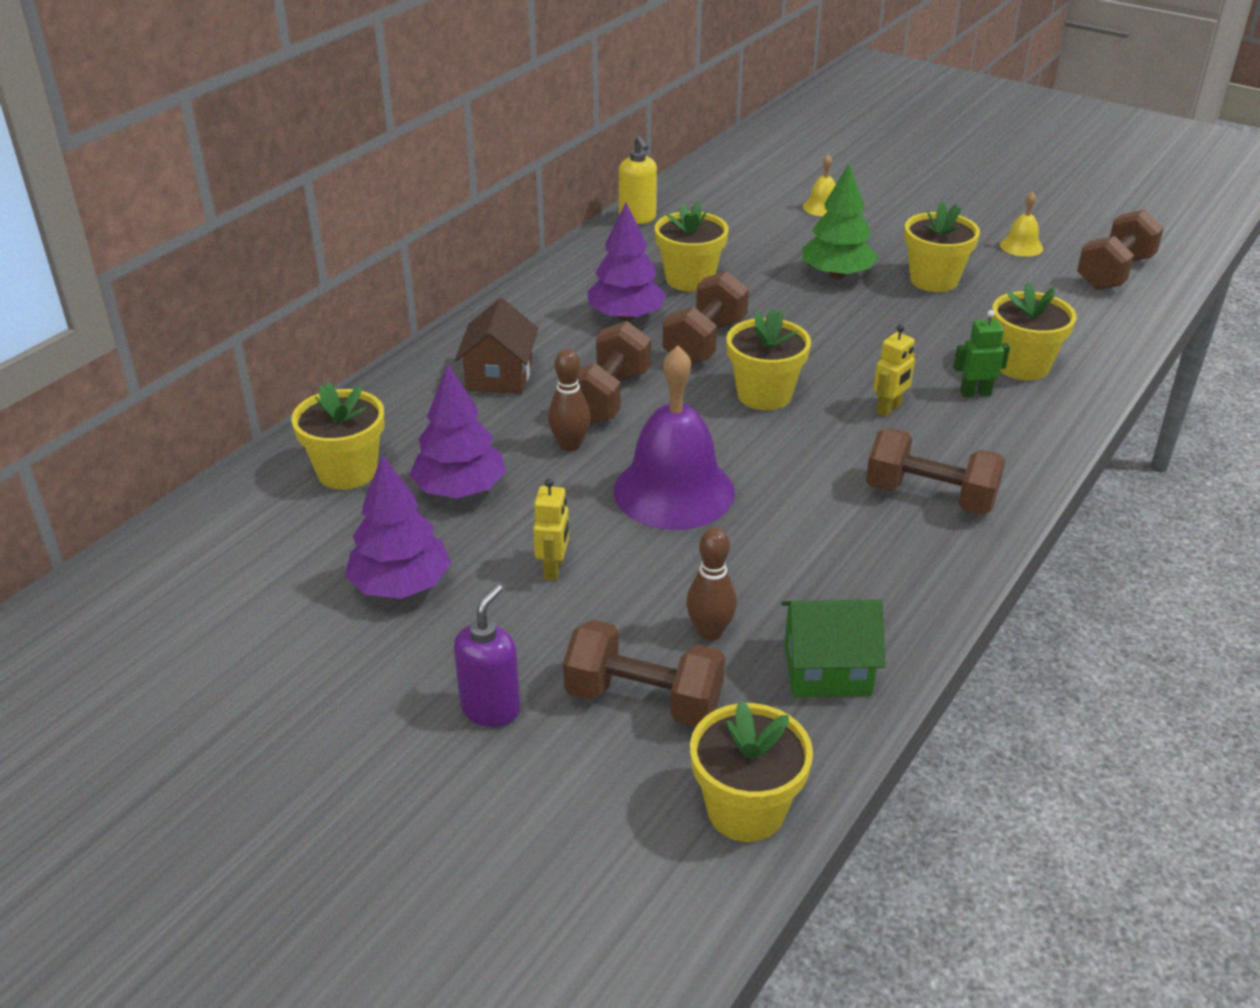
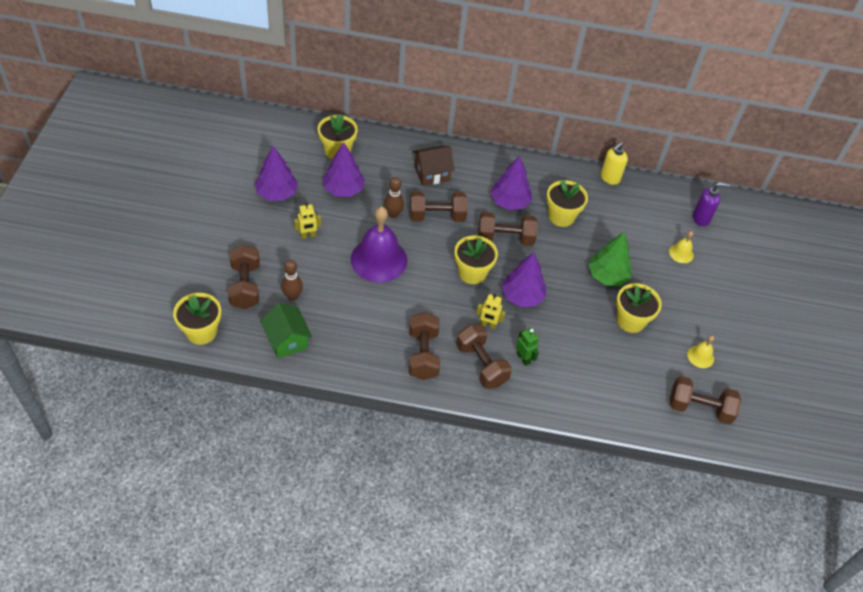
camera: 60 degrees right, 15 degrees up
(491, 709) = (223, 243): purple soap dispenser -> purple soap dispenser (701, 218)
(842, 359) = (522, 296): none -> purple tree
(974, 439) = (481, 365): none -> brown dumbbell
(1022, 366) = (563, 375): yellow flower pot -> none

